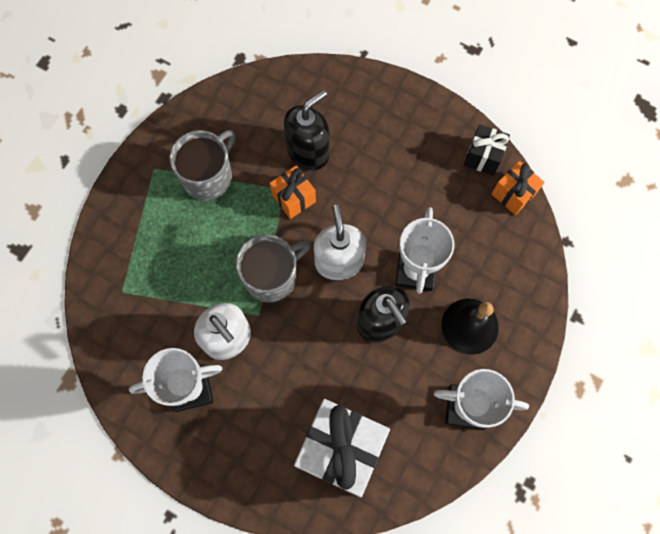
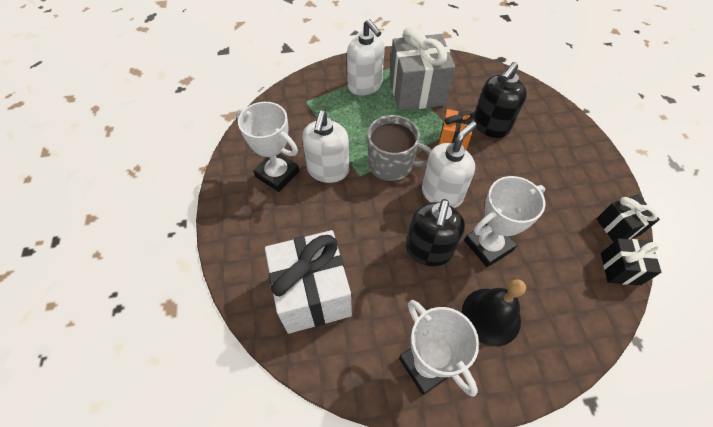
camera: 50 degrees right, 15 degrees down
(155, 217) = (365, 85): none -> white soap dispenser
(208, 176) = (416, 91): grey mug -> grey gift
(308, 151) = (490, 126): black soap dispenser -> black soap dispenser turned 120 degrees clockwise
(513, 194) = (620, 268): orange gift -> black gift

